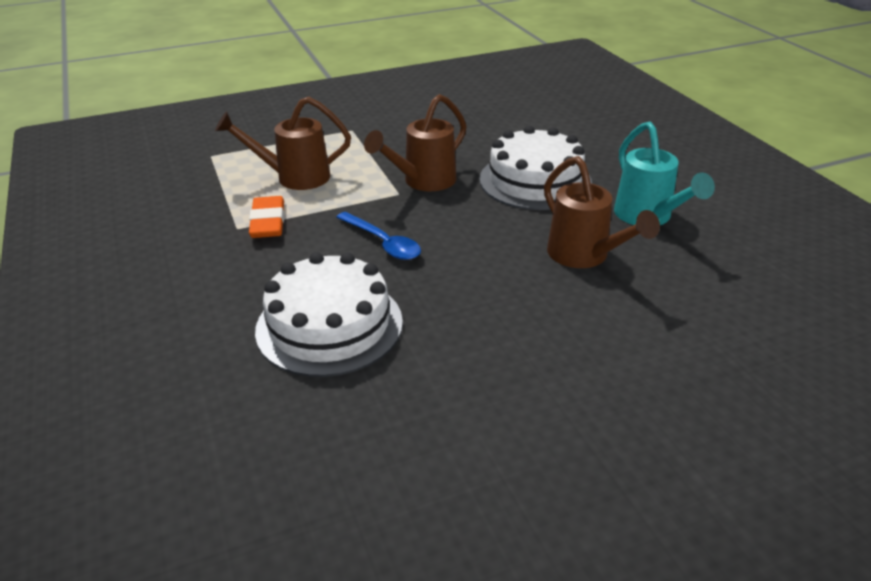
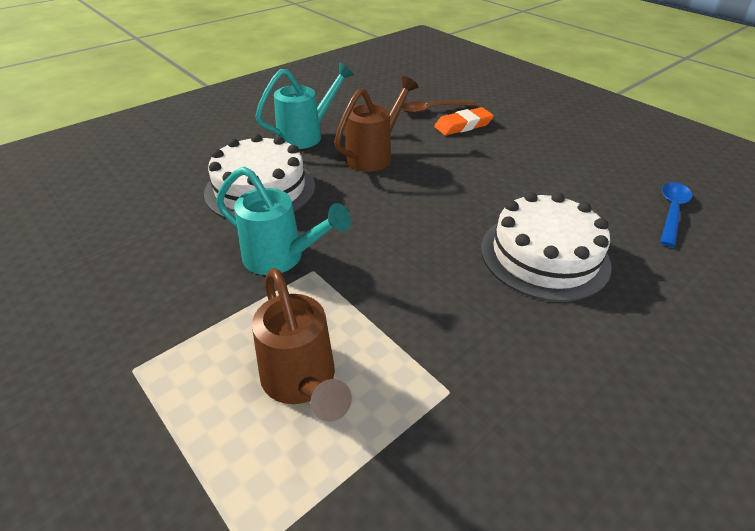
camera: 110 degrees left, 5 degrees up
(268, 222) = (421, 364): orange eraser -> orange eraser (463, 125)
(383, 243) = (412, 257): blue spoon -> blue spoon (671, 212)
(423, 182) = (282, 258): brown watering can -> turquoise watering can
(724, 340) = (432, 110): none -> brown spoon

